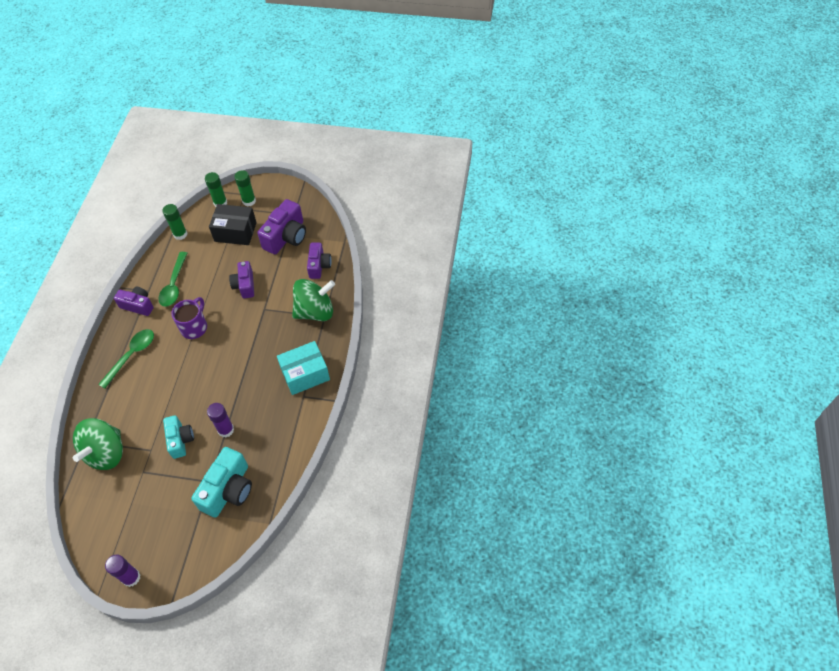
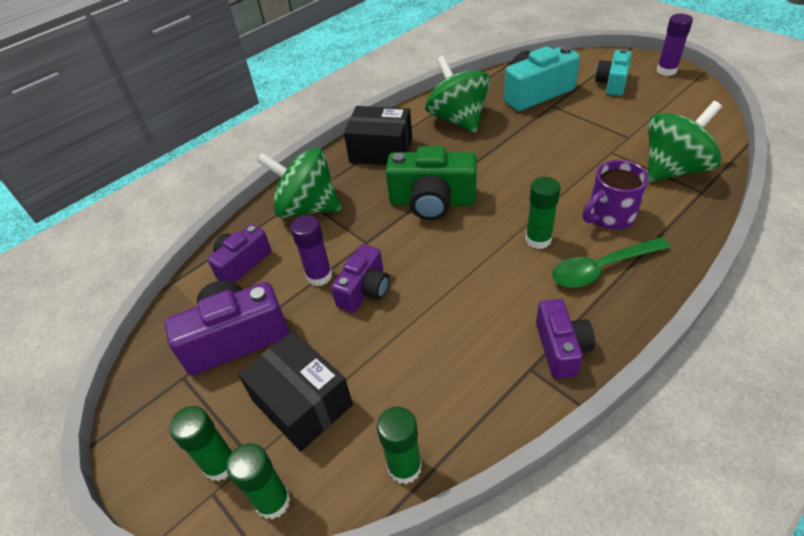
camera: 140 degrees left, 10 degrees down
(138, 305) = (561, 348): purple camera -> purple camera turned 150 degrees counterclockwise
(171, 357) = (538, 239): none -> green glue stick
(174, 285) = (477, 353): green spoon -> none
(180, 440) = (569, 147): turquoise camera -> turquoise camera (612, 83)
(194, 327) = (481, 264): purple mug -> purple mug (609, 217)
(226, 430) = (509, 137): purple glue stick -> purple glue stick (319, 276)
(245, 352) = (432, 201): none -> green camera
(272, 430) = (458, 119): none -> green spinning top
(305, 374) = (381, 150): turquoise box -> black box

